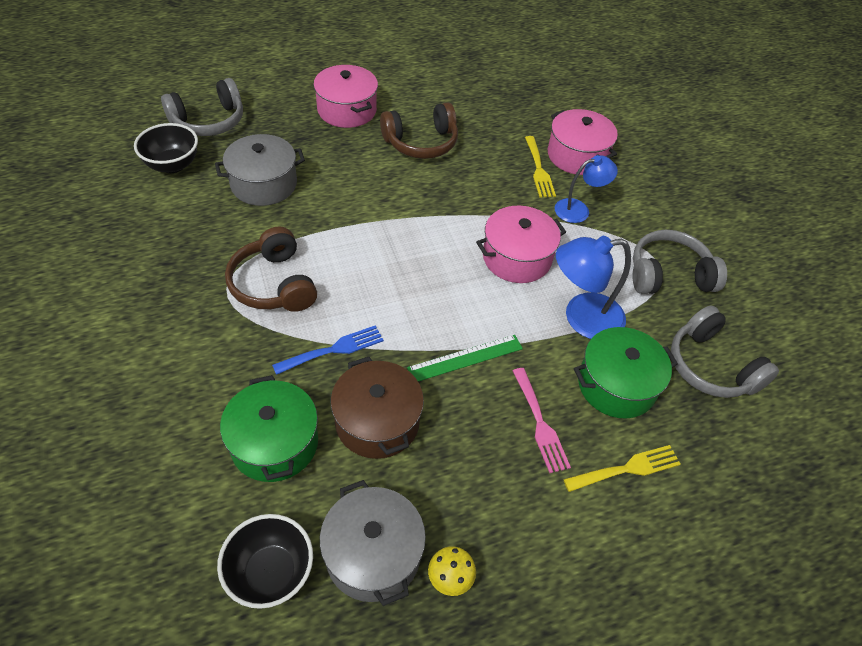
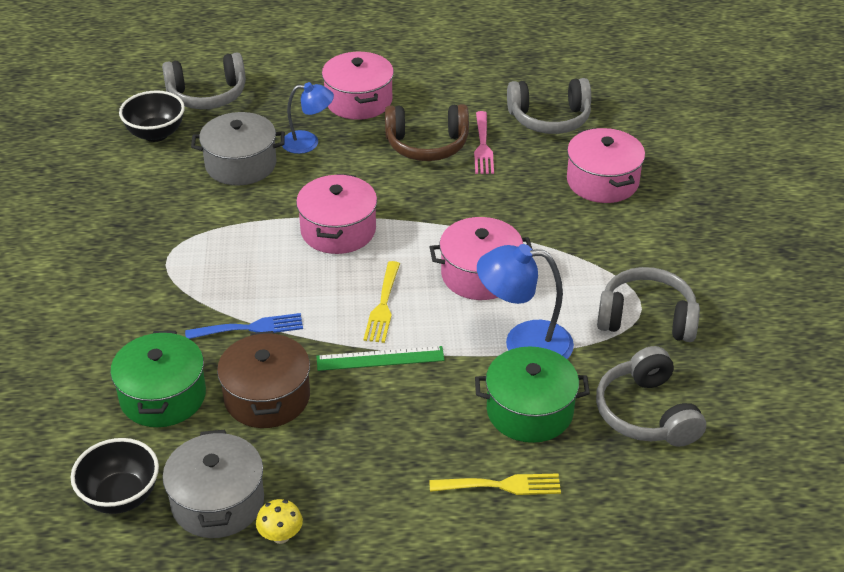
camera: 20 degrees right, 10 degrees down
(273, 284) = (214, 260): brown headphones -> none
(377, 235) = (338, 230): none -> pink pot
(511, 106) = (549, 119): none -> grey headphones
(539, 170) = (549, 190): yellow fork -> yellow fork (383, 306)
(540, 423) = (430, 429): pink fork -> pink fork (483, 146)
(578, 209) = (575, 237): blue lamp -> blue lamp (308, 142)

